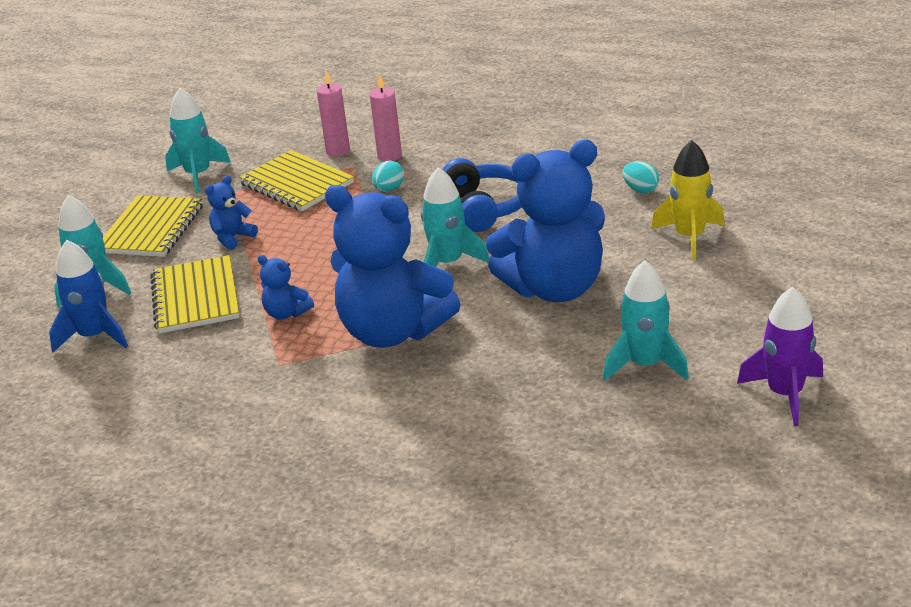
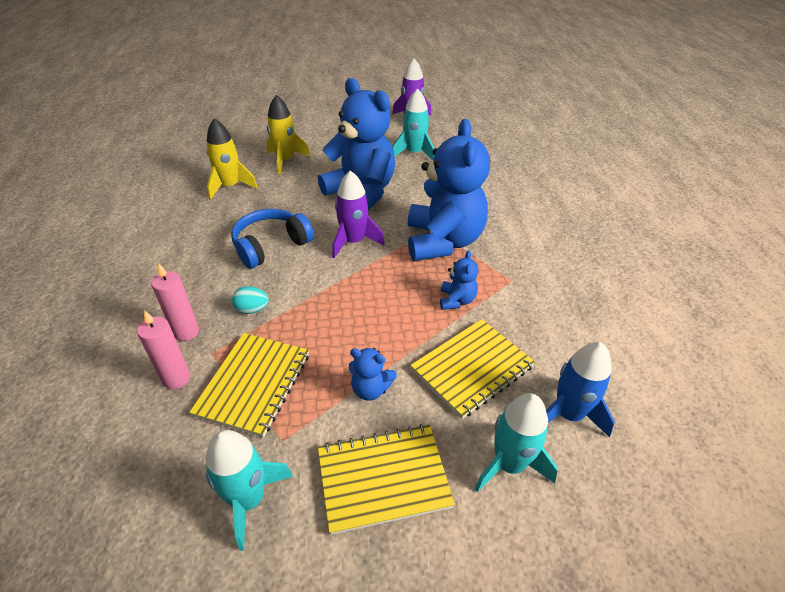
camera: 120 degrees left, 10 degrees up
(448, 263) = (353, 242): turquoise rocket -> purple rocket
(640, 190) = (230, 186): turquoise egg -> yellow rocket

